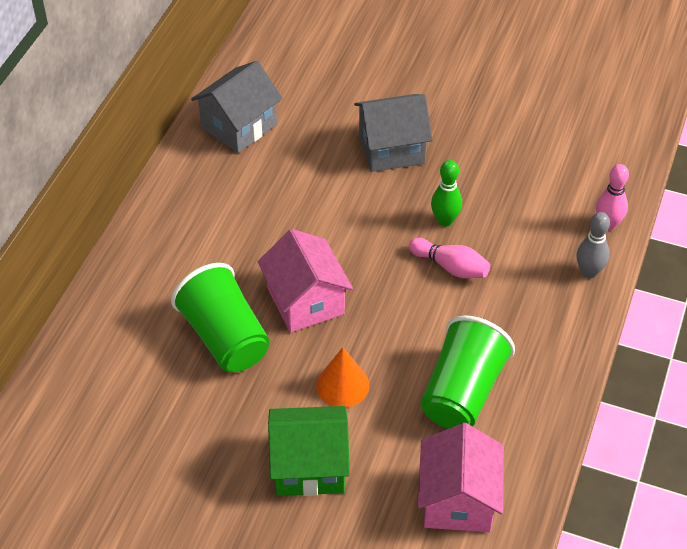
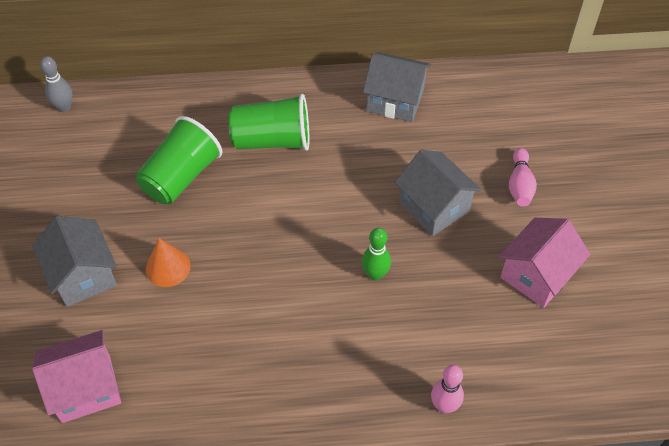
camera: 65 degrees right, 5 degrees up
(305, 301) = (239, 212): pink house -> pink house (537, 275)
(309, 466) = (83, 275): green house -> grey house
(451, 267) = (325, 297): pink bowling pin -> pink bowling pin (520, 185)
(462, 392) = (195, 353): green cup -> green cup (272, 140)
(589, 272) = (376, 408): grey bowling pin -> grey bowling pin (64, 107)

